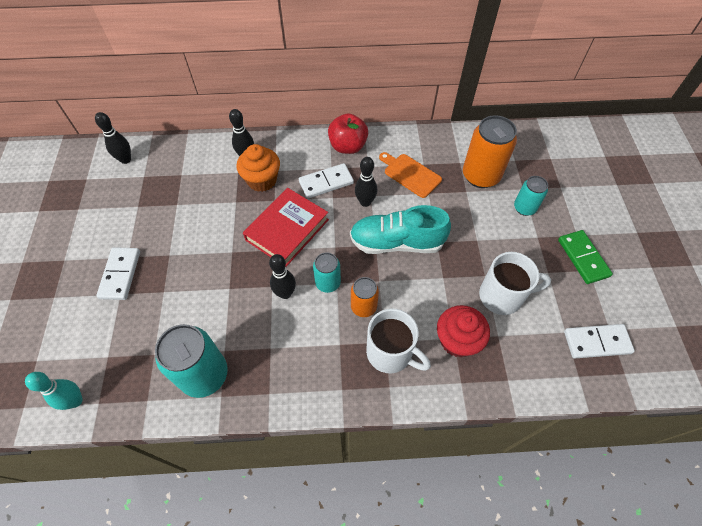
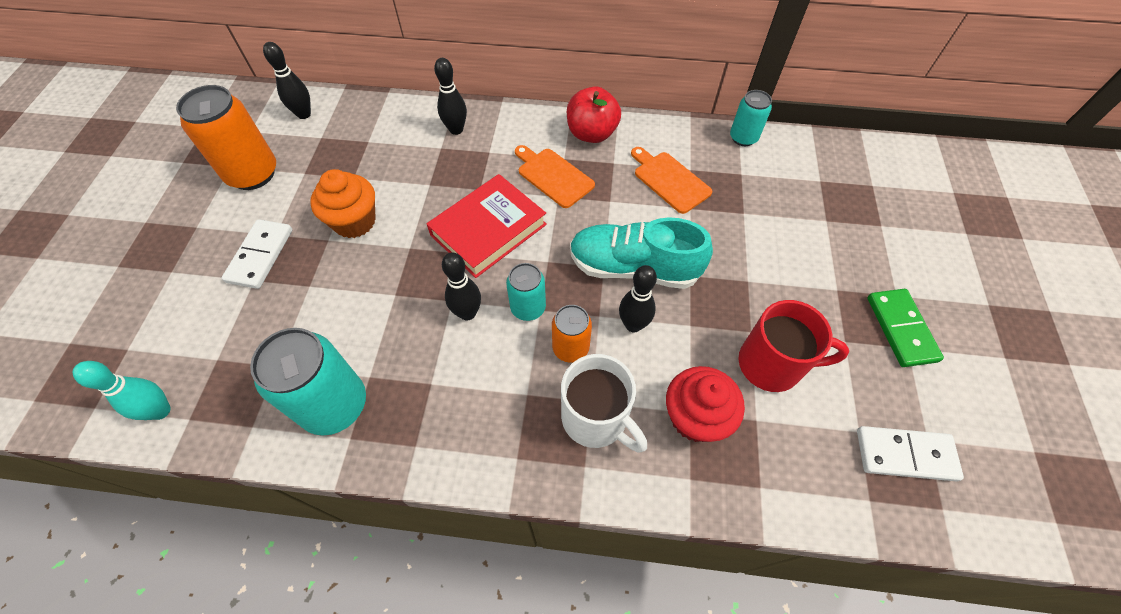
camera: 10 degrees right, 0 degrees up
(262, 180) = (469, 162): orange cupcake -> orange cupcake (354, 221)
(326, 182) = (553, 176): white domino -> orange cutting board
(365, 202) = (601, 208): black bowling pin -> black bowling pin (633, 325)
(481, 176) = (768, 195): orange can -> orange can (253, 174)
(502, 296) = (772, 364): white mug -> red mug
(524, 208) = (824, 247): turquoise can -> turquoise can (743, 138)

